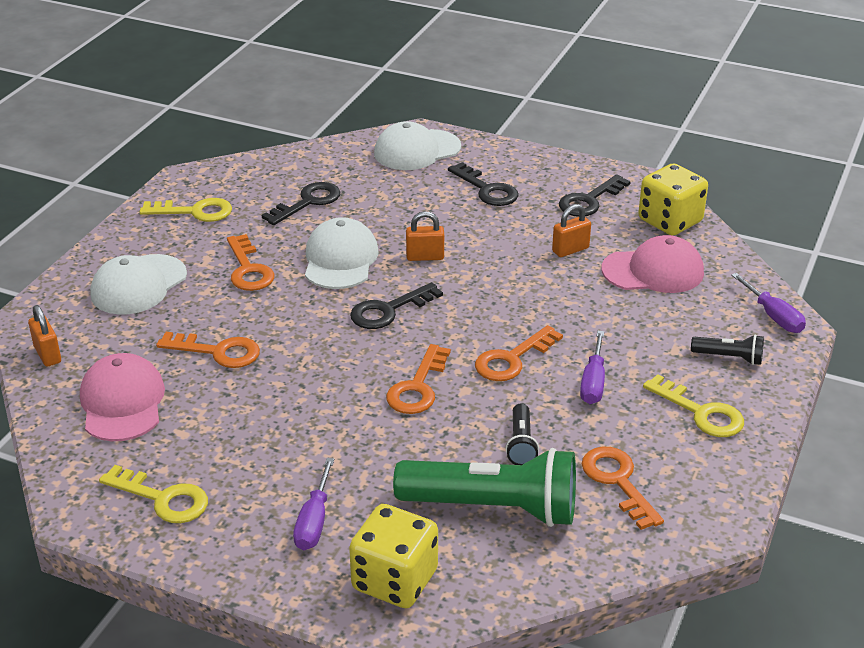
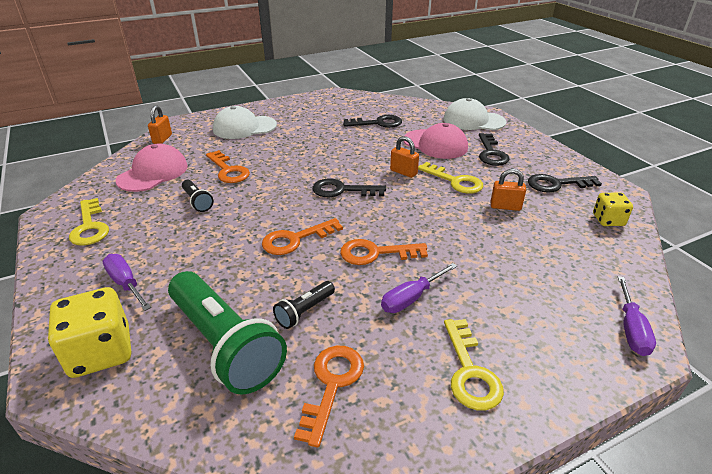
camera: 40 degrees right, 0 degrees up
(195, 212) = (317, 108): yellow key -> yellow key (455, 181)
(248, 269) = (302, 141): orange key -> none
(314, 521) = (126, 283): purple screwdriver -> purple screwdriver turned 90 degrees clockwise
(340, 259) = (354, 155): white cap -> none
(653, 271) = (554, 246): pink cap -> pink cap (435, 144)
(670, 221) = (608, 220): yellow dice -> yellow dice, size x0.59
(729, 357) = (549, 341): black flashlight -> black flashlight (197, 202)

